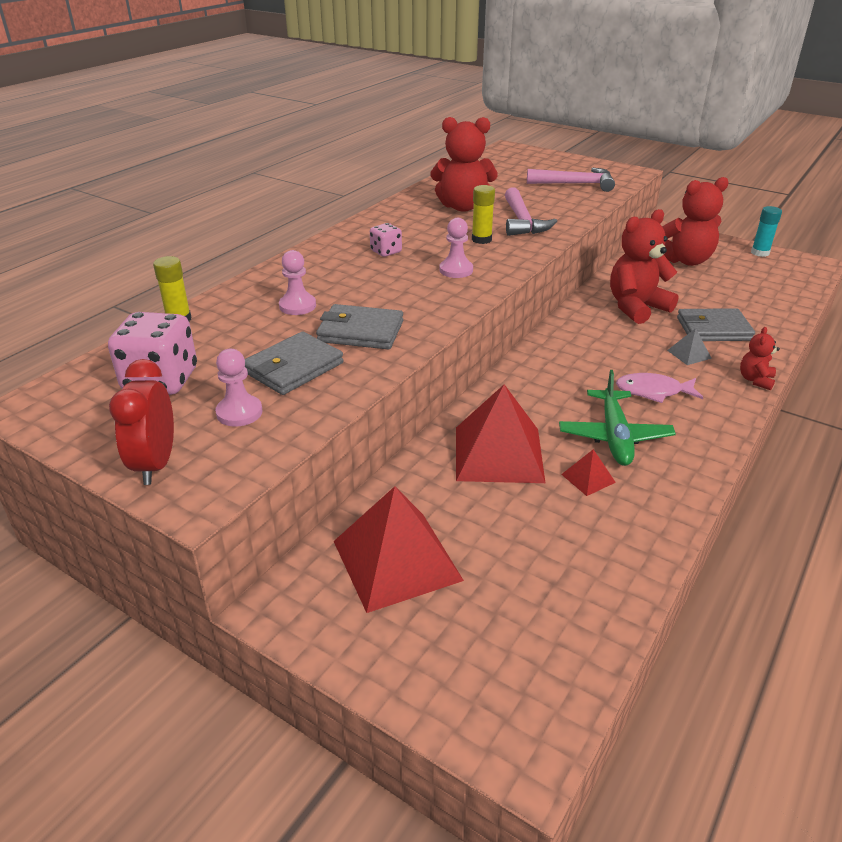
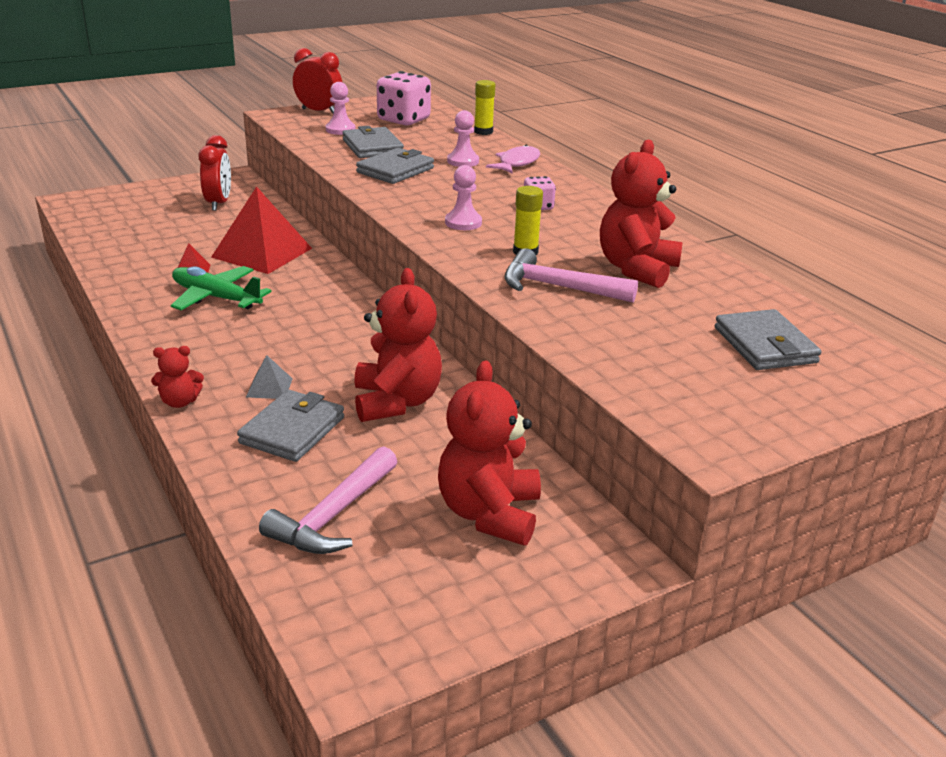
camera: 115 degrees right, 5 degrees down
(397, 560) = (218, 203): red pyramid -> red clock
(518, 172) = (764, 345): none -> grey wallet
(575, 184) = (677, 371): pink hammer -> pink hammer (333, 515)
(653, 391) = (242, 339): pink fish -> pink fish (517, 163)
(755, 380) = (180, 402): red teddy bear -> red teddy bear turned 120 degrees clockwise
(760, 253) = (449, 623): turquoise glue stick -> none

